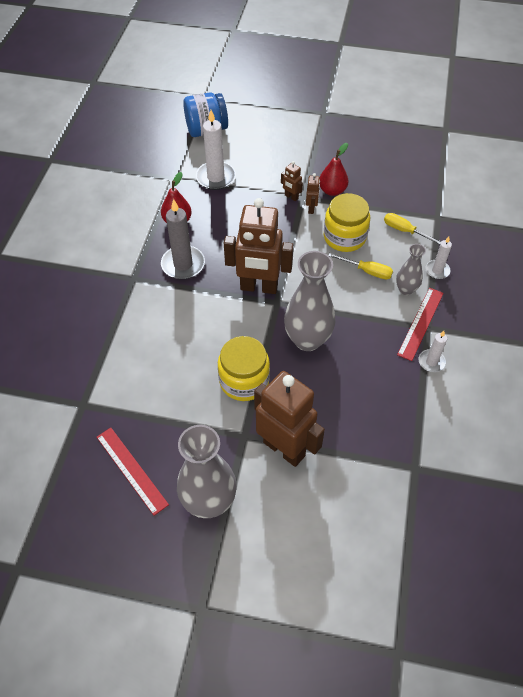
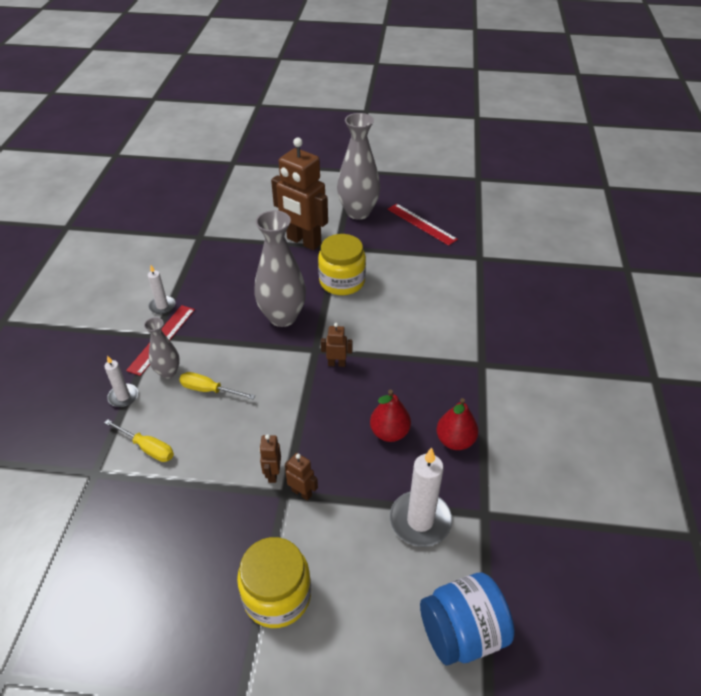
camera: 175 degrees right, 10 degrees down
(183, 264) = (430, 383): grey candle -> none
(259, 287) = (336, 363): brown robot -> brown robot, size x0.42
(332, 190) = (239, 509): red pear -> red pear (389, 433)
(344, 237) = (230, 433): yellow jar -> yellow jar (277, 595)

